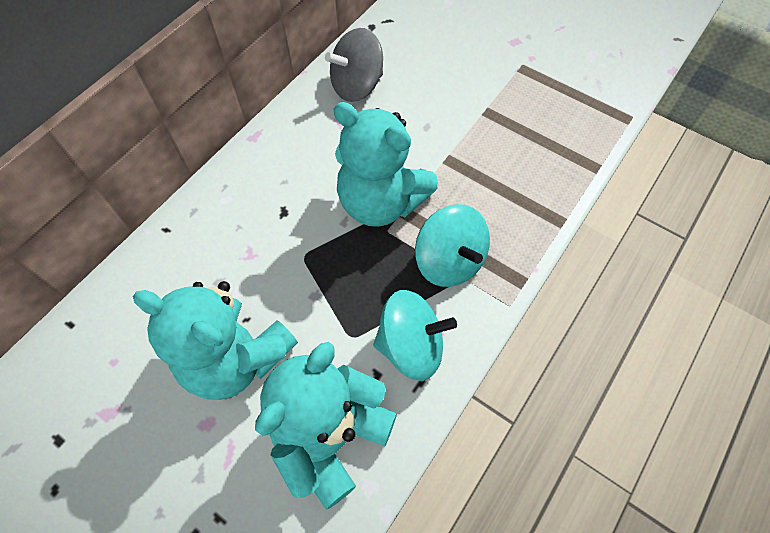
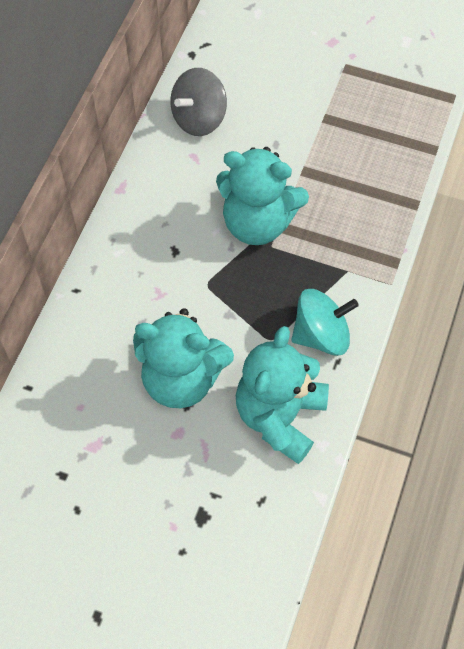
camera: 15 degrees left, 0 degrees up
(449, 261) = (332, 260): turquoise spinning top -> none

